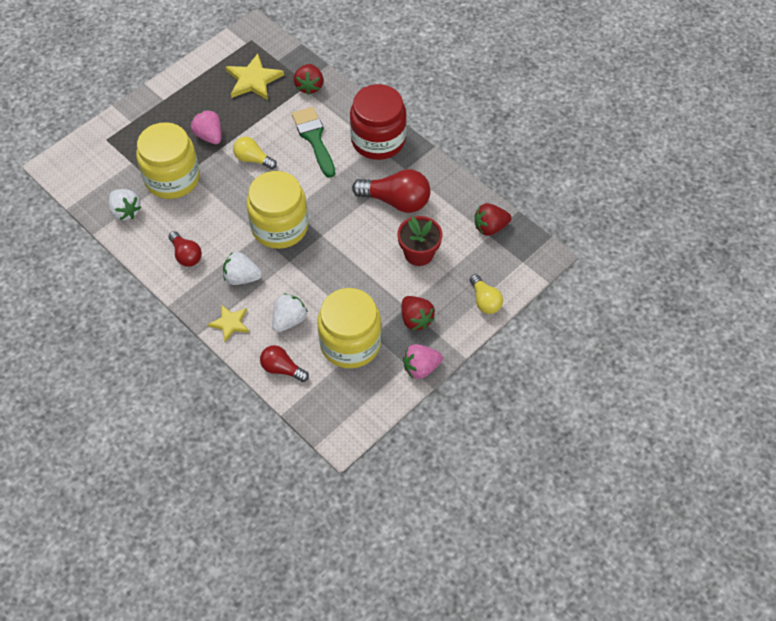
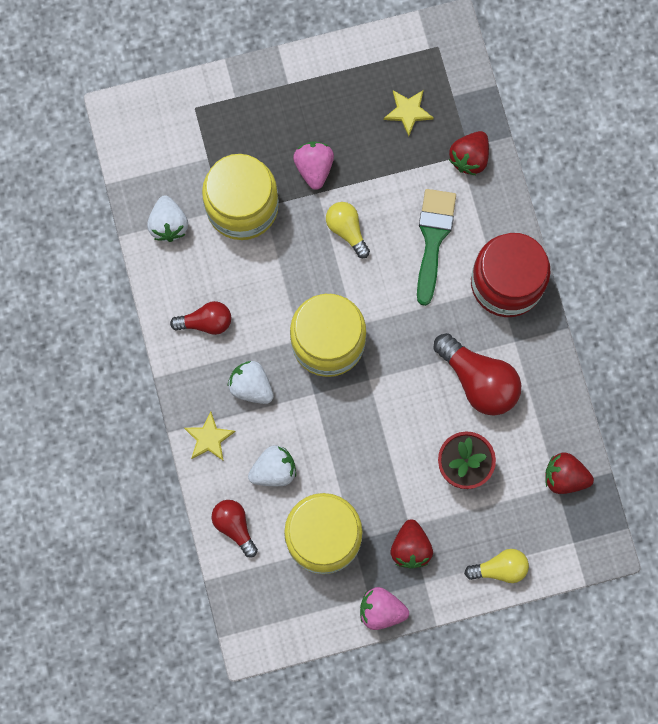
camera: 30 degrees right, 20 degrees up
(186, 255) = (206, 322): red light bulb -> red light bulb turned 90 degrees counterclockwise
(253, 80) = (408, 111): yellow star -> yellow star, size x0.62
(485, 301) = (500, 568): yellow light bulb -> yellow light bulb turned 105 degrees counterclockwise

